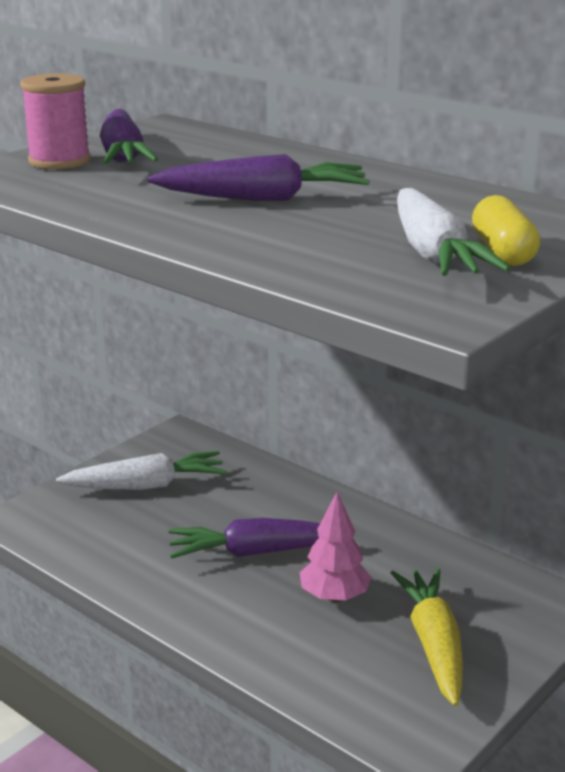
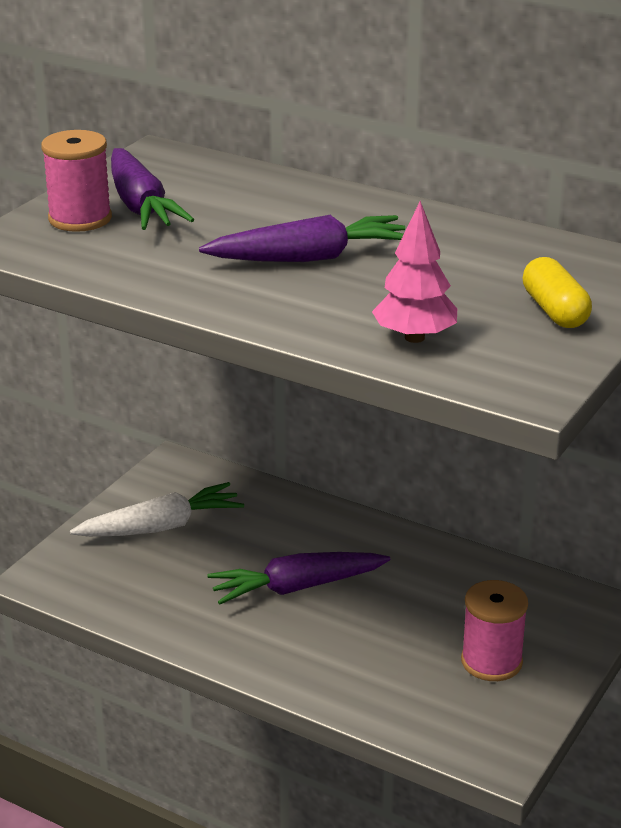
camera: 10 degrees left, 5 degrees up
(334, 597) = (386, 625): pink tree -> pink tree (414, 337)
(433, 253) = (494, 317): white carrot -> none
(433, 645) = (491, 661): yellow carrot -> pink spool

